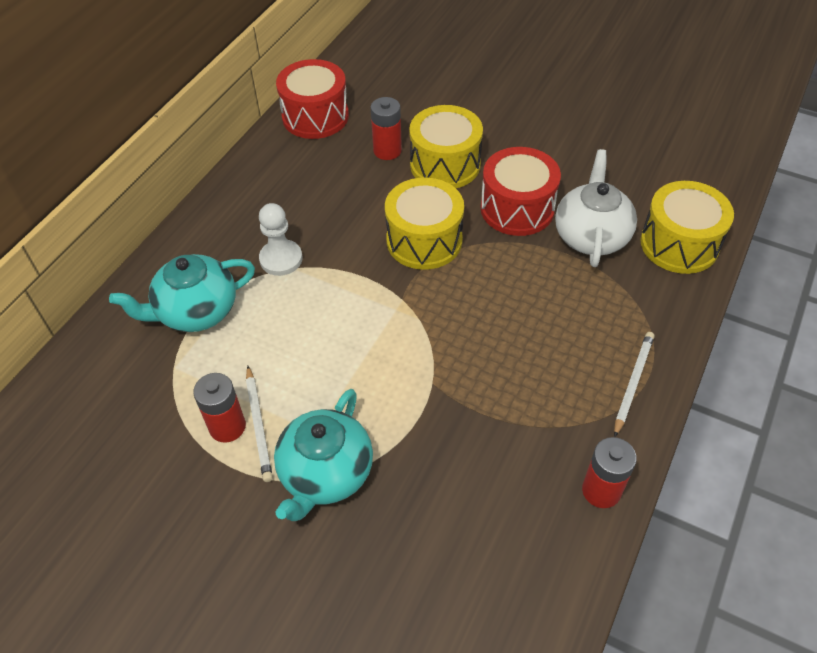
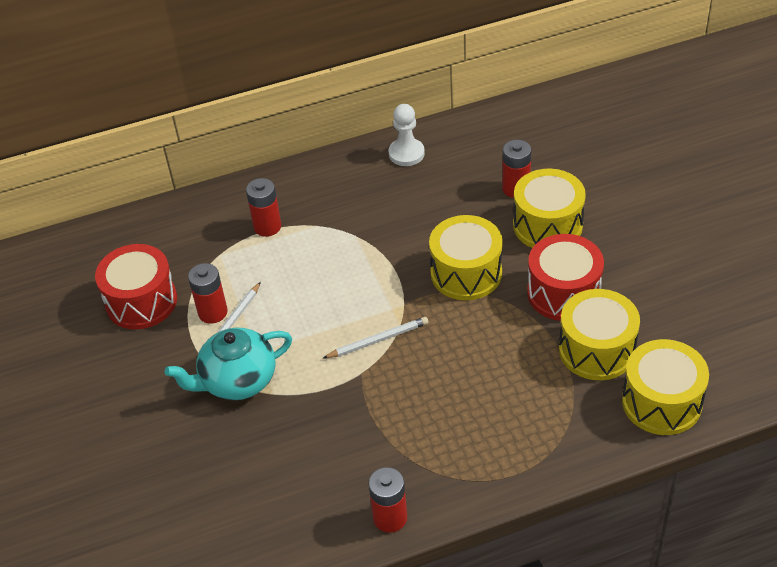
camera: 45 degrees right, 5 degrees down
(196, 311) = (267, 227): turquoise teapot -> red battery
(281, 259) = (355, 224): white pawn -> white pawn (406, 153)
(315, 116) = (492, 130): red drum -> red drum (141, 301)
(591, 236) = (596, 350): white teapot -> yellow drum
(632, 383) = (496, 470): white pencil -> white pencil (378, 340)

